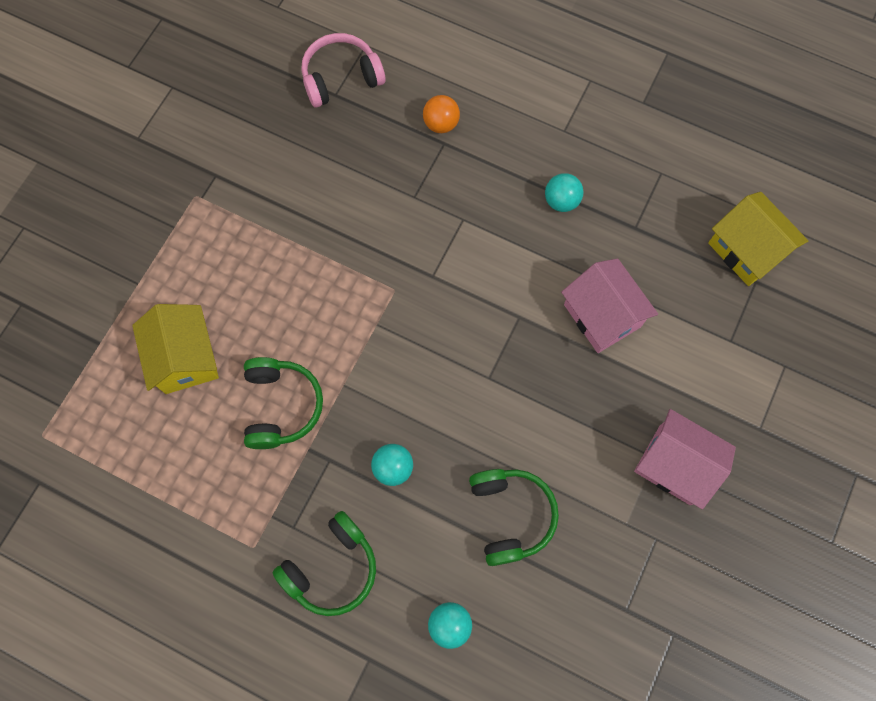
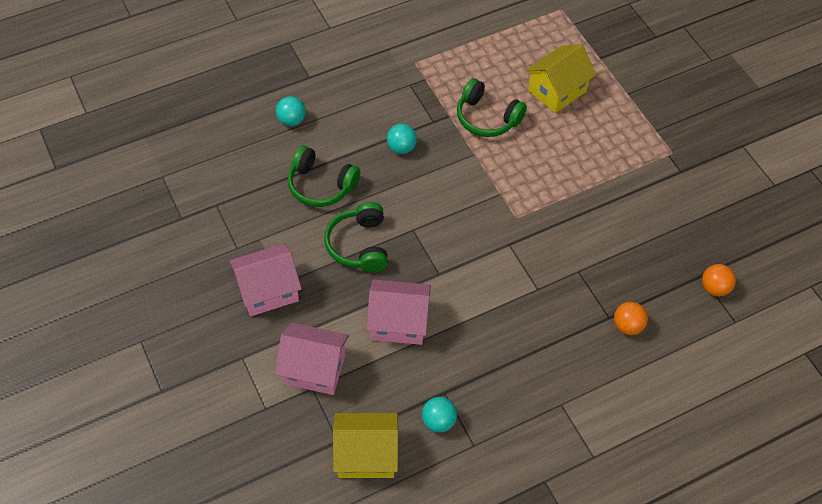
camera: 125 degrees right, 15 degrees down
(185, 358) = (557, 91): yellow house -> yellow house turned 60 degrees counterclockwise
(332, 568) = (371, 88): green headphones -> green headphones (359, 245)
(341, 78) = (714, 288): pink headphones -> orange ball
(561, 201) = (504, 359): turquoise ball -> turquoise ball (438, 421)
(712, 354) = (314, 369): none -> pink house

